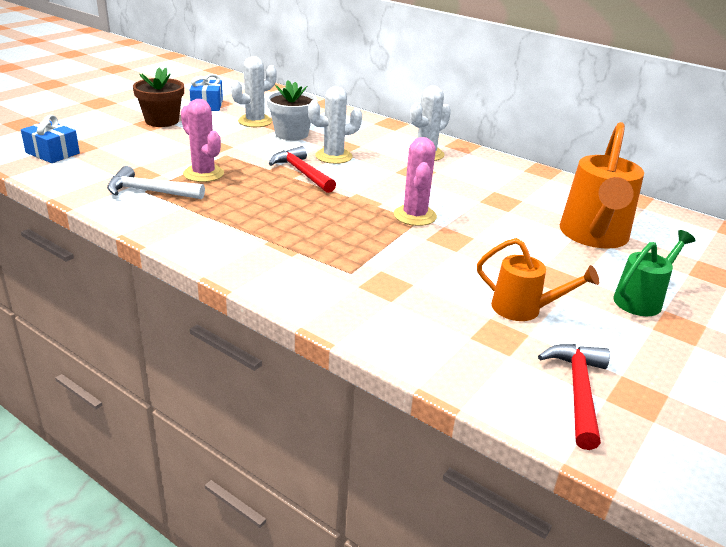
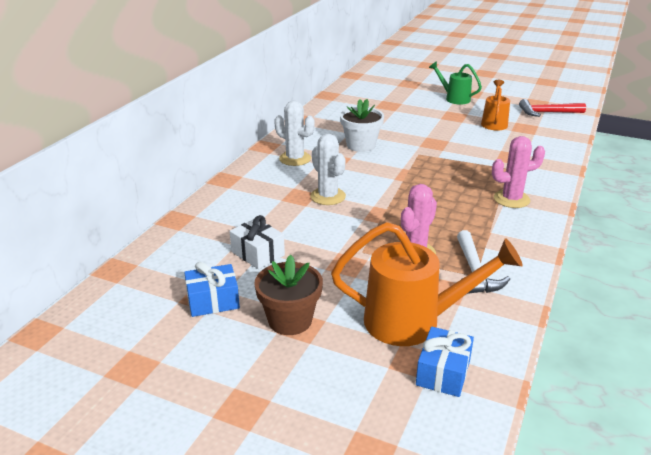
camera: 100 degrees left, 0 degrees up
(255, 121) = (258, 253): white cactus -> white gift
(291, 134) = (284, 225): white flower pot -> white flower pot (361, 145)
(302, 173) = (374, 206): red hammer -> none
(415, 216) = (413, 155): pink cactus -> pink cactus (511, 199)
(593, 236) = (393, 106): orange watering can -> orange watering can (413, 322)

